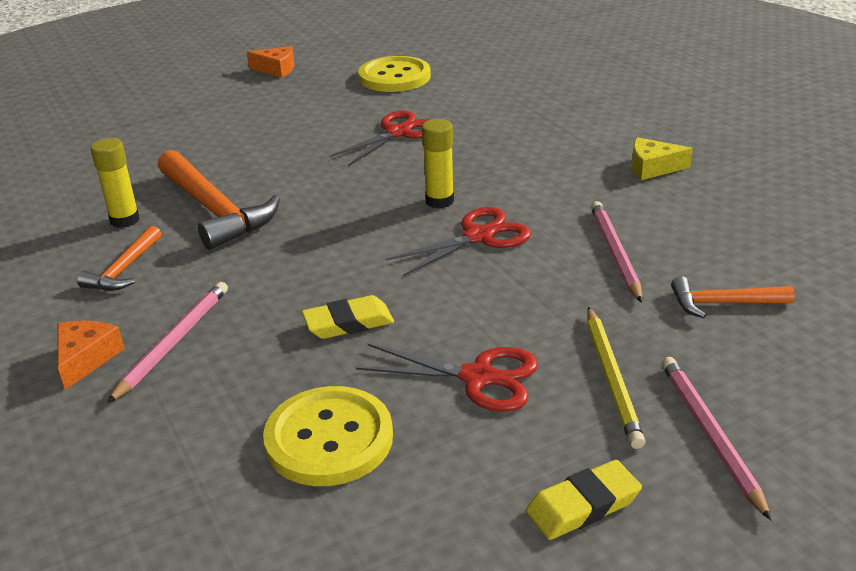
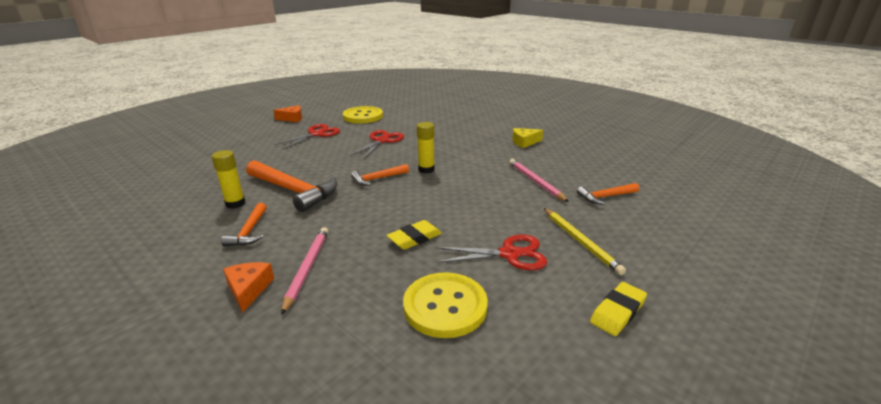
camera: 20 degrees left, 5 degrees down
(351, 207) = (378, 179): none -> orange hammer
(479, 236) = (459, 183): red scissors -> red scissors (316, 134)
(709, 435) = (650, 260): pink pencil -> none

